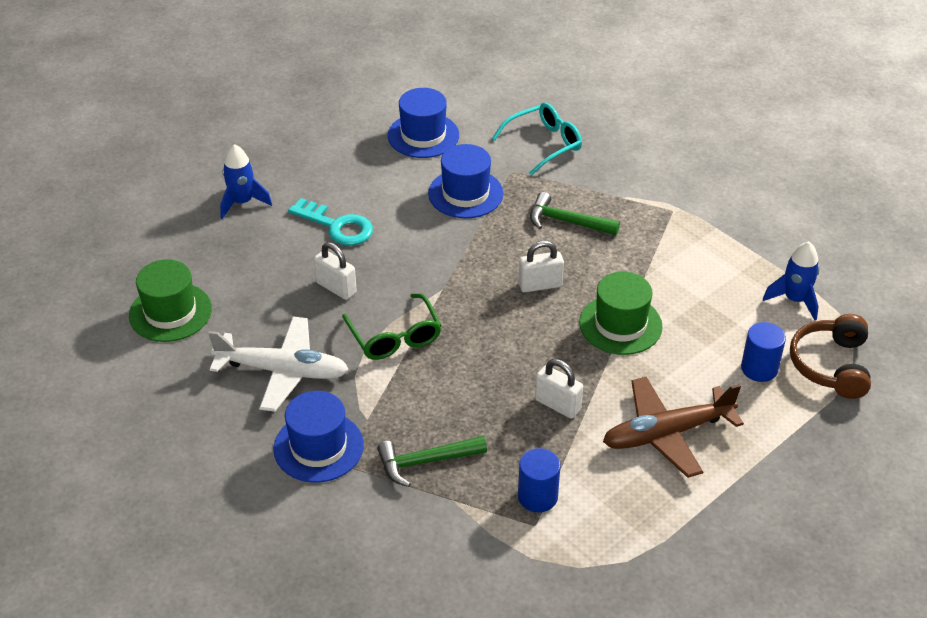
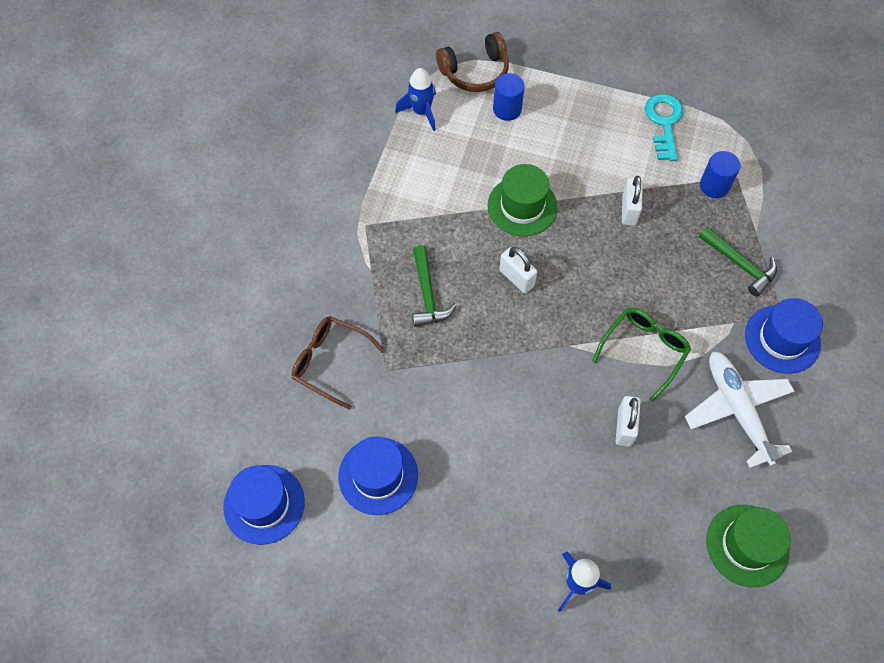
camera: 120 degrees left, 20 degrees up
(337, 226) = (552, 474): turquoise key -> turquoise key (664, 122)
(465, 193) = (440, 391): blue hat -> blue hat (264, 504)
(544, 144) = (330, 362): turquoise glasses -> brown glasses
(667, 433) = (605, 138): brown plane -> none

